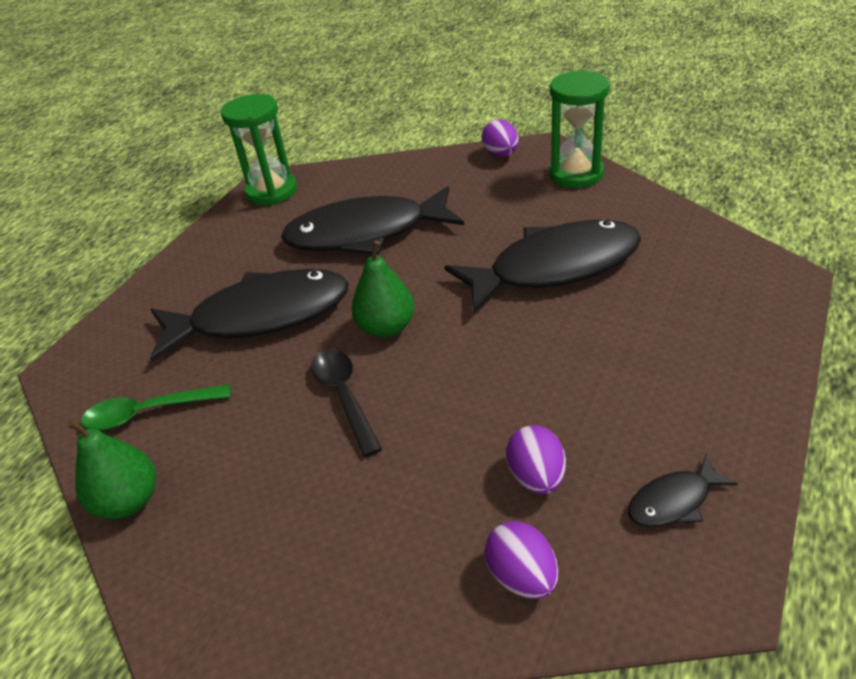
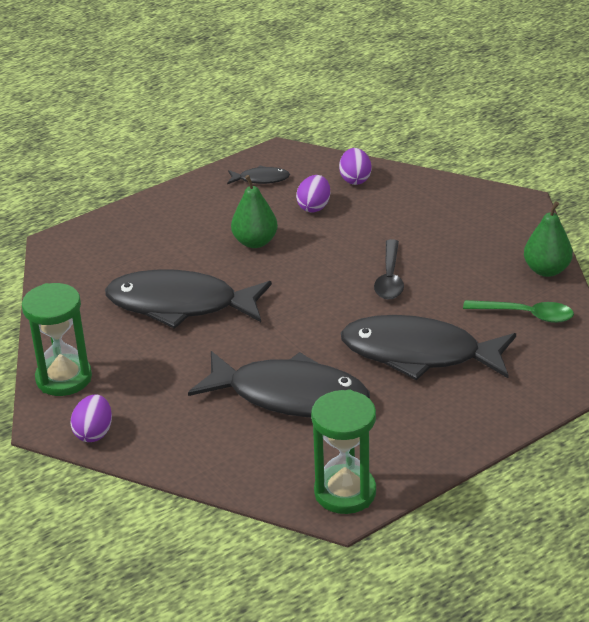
camera: 155 degrees left, 5 degrees down
(386, 328) = (332, 309): green pear -> green pear (255, 242)

